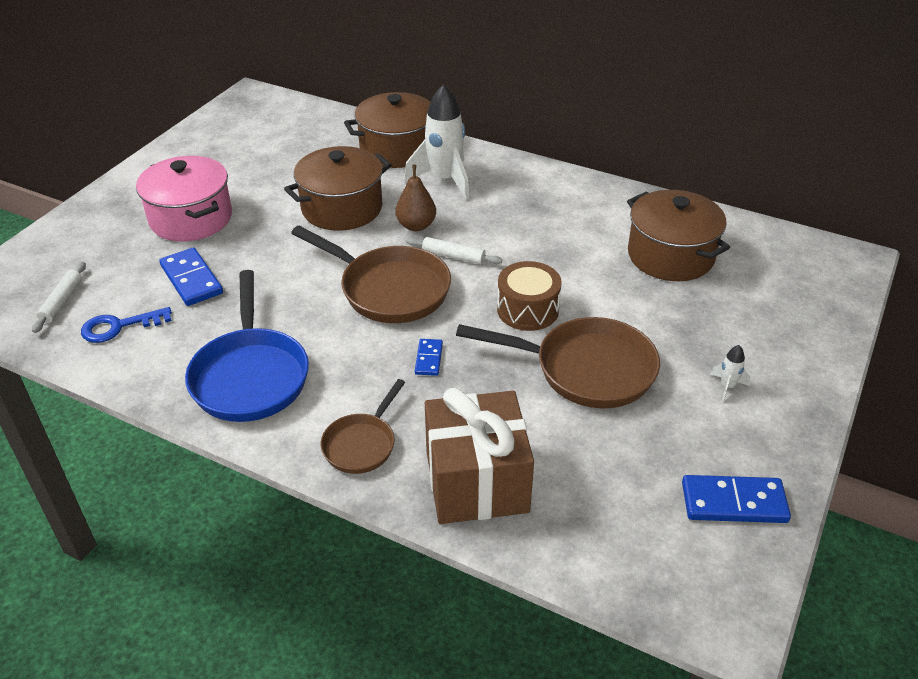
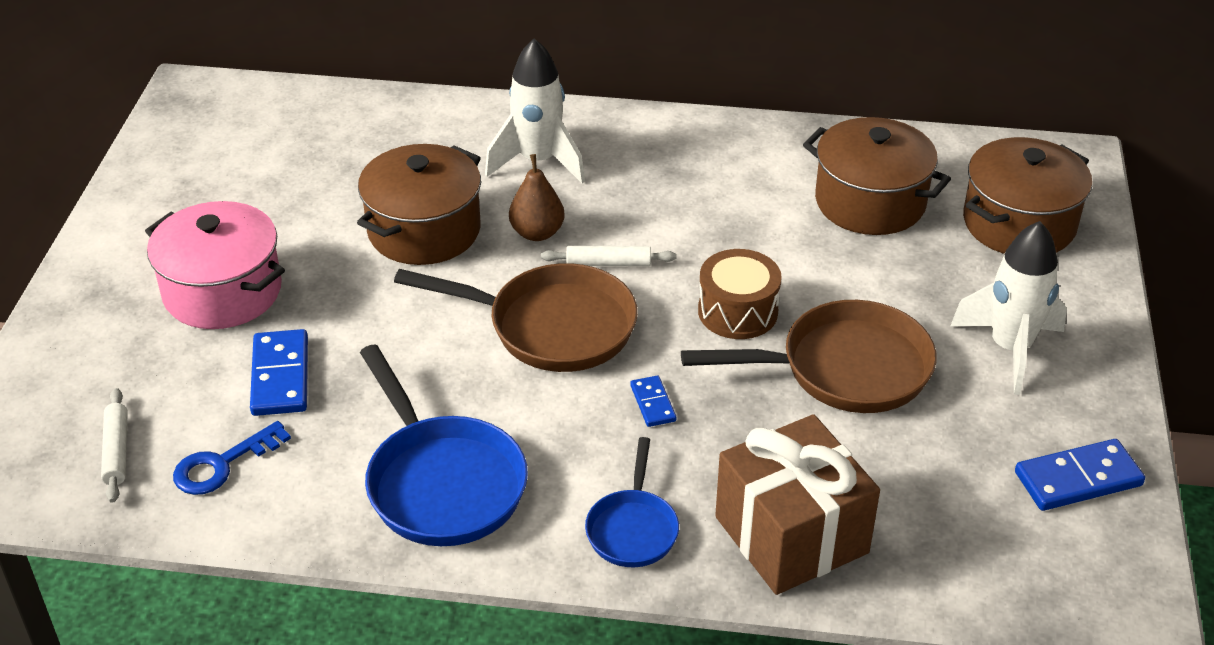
camera: 20 degrees left, 0 degrees up
(192, 279) = (280, 376): blue domino -> blue domino turned 45 degrees clockwise
(361, 444) = (632, 529): brown pan -> blue pan
(397, 149) = (449, 130): brown pot -> brown pot (1019, 223)
(727, 387) = (1010, 349): white rocket -> white rocket, size x2.36

